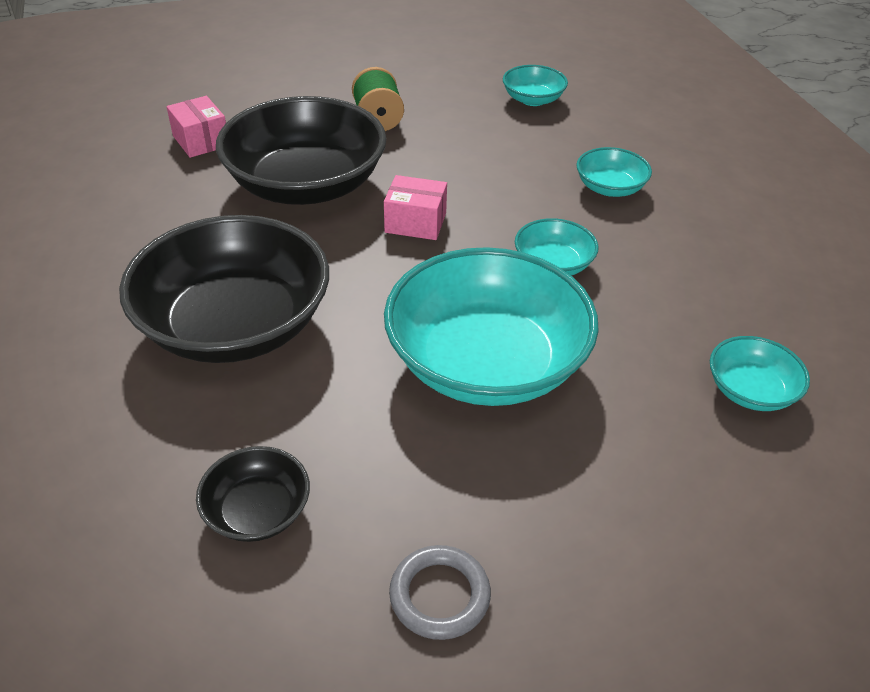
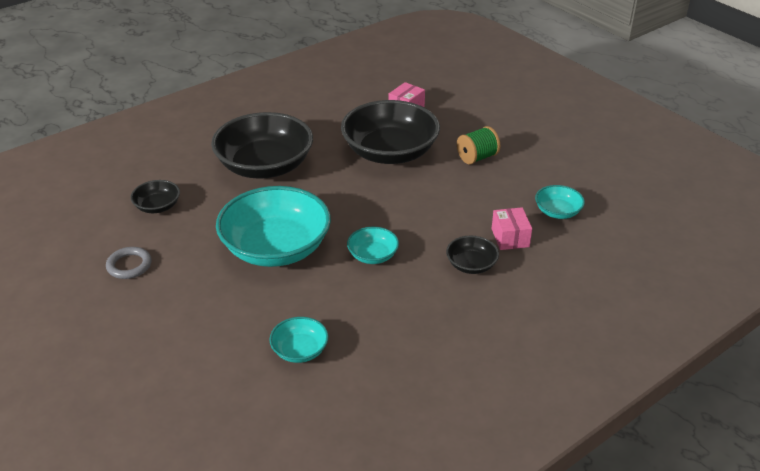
camera: 70 degrees right, 5 degrees down
(415, 222) = (380, 197): pink box -> pink box (510, 238)
(610, 188) = (471, 265): turquoise bowl -> black bowl

